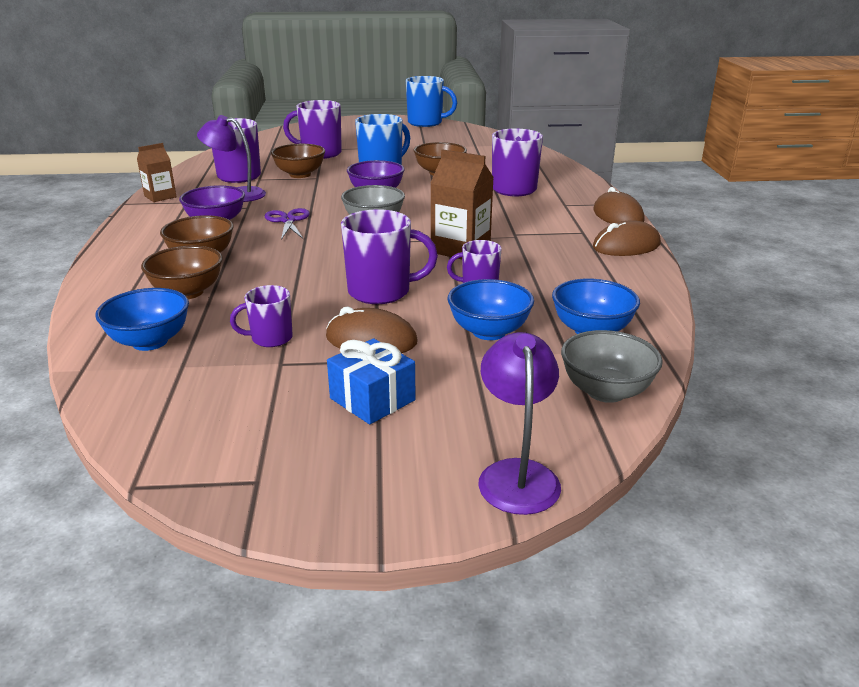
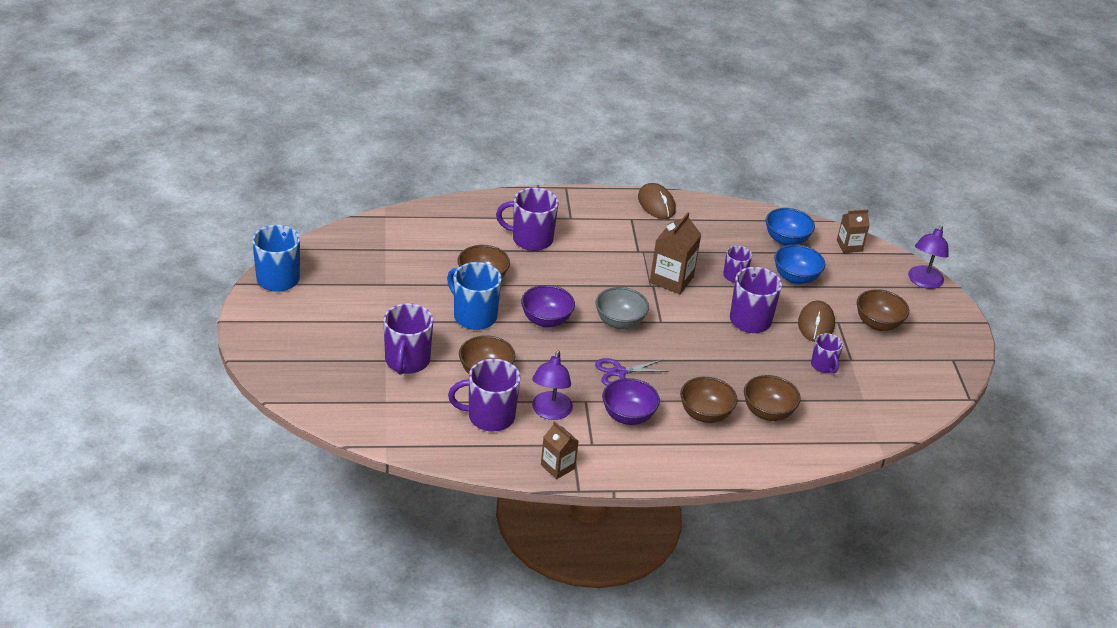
camera: 95 degrees left, 10 degrees up
(150, 342) = (840, 418): blue bowl -> none
(372, 399) = (877, 324): blue gift -> brown bowl
(516, 474) = (923, 282): purple lamp -> purple lamp turned 60 degrees counterclockwise
(606, 391) = (849, 246): grey bowl -> brown carton
(618, 216) = (595, 196): brown mouse -> none

